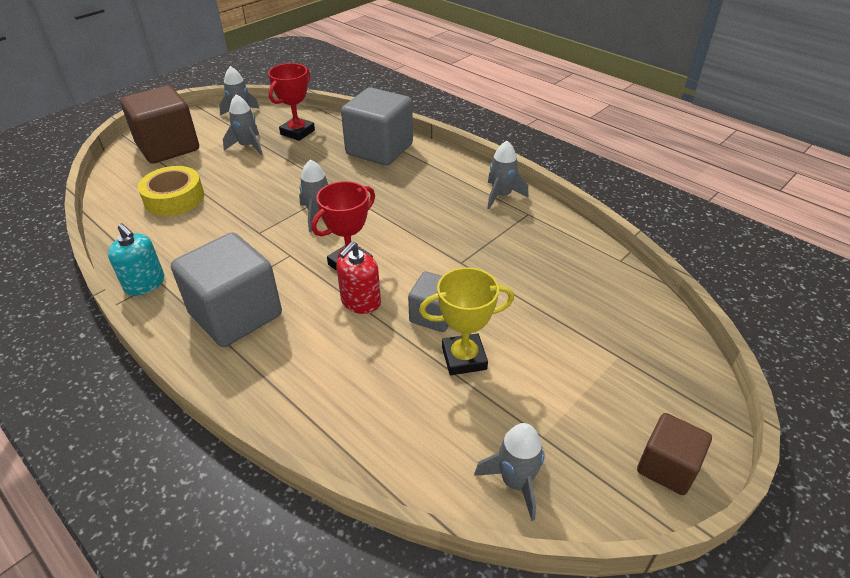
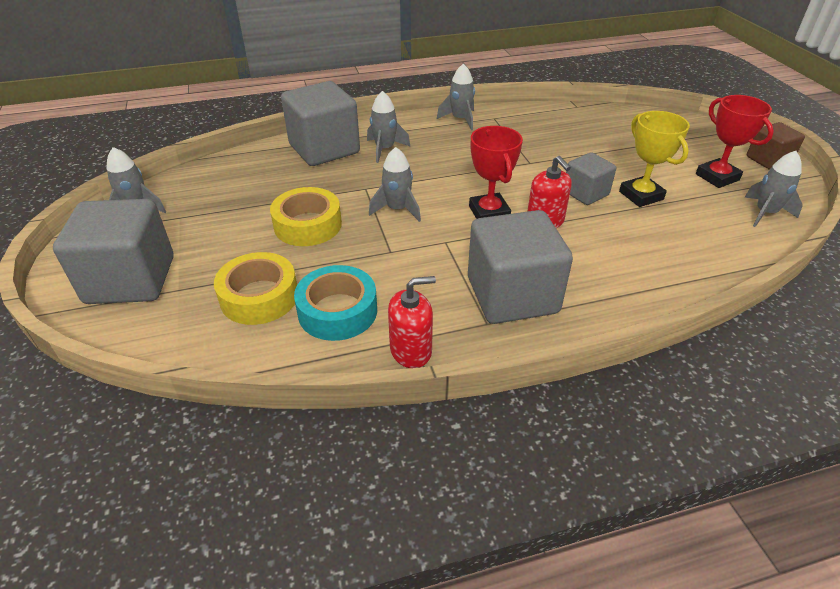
camera: 60 degrees left, 0 degrees up
(145, 284) = (411, 350): turquoise soap dispenser -> red soap dispenser
(168, 147) = (131, 280): brown cube -> grey cube
(174, 235) = (337, 311): none -> turquoise tape
(248, 146) = (213, 220): grey rocket -> grey rocket (385, 149)
(268, 184) = (308, 225): none -> yellow tape
(297, 132) = (228, 183): red trophy -> red trophy (717, 177)
(464, 358) = (641, 195): yellow trophy -> yellow trophy turned 45 degrees counterclockwise

